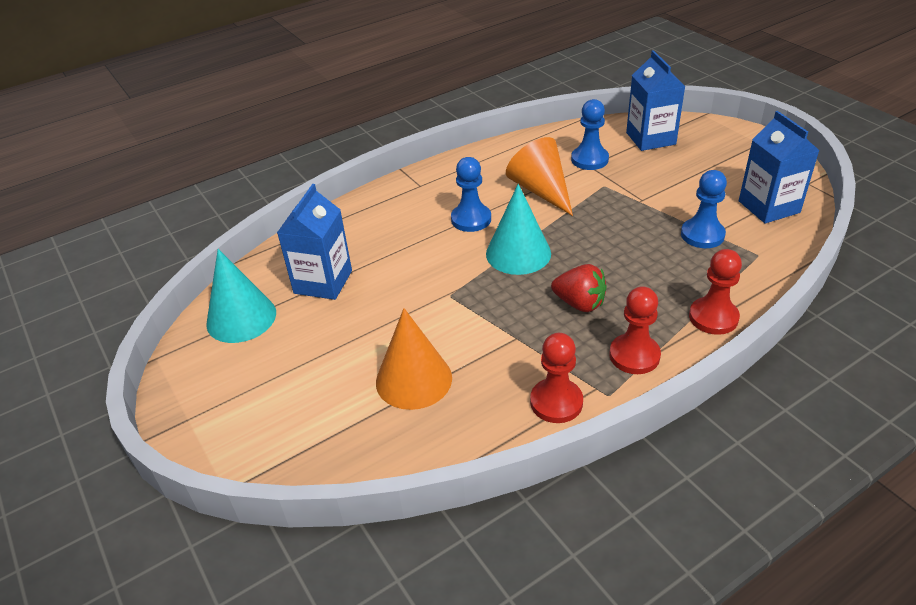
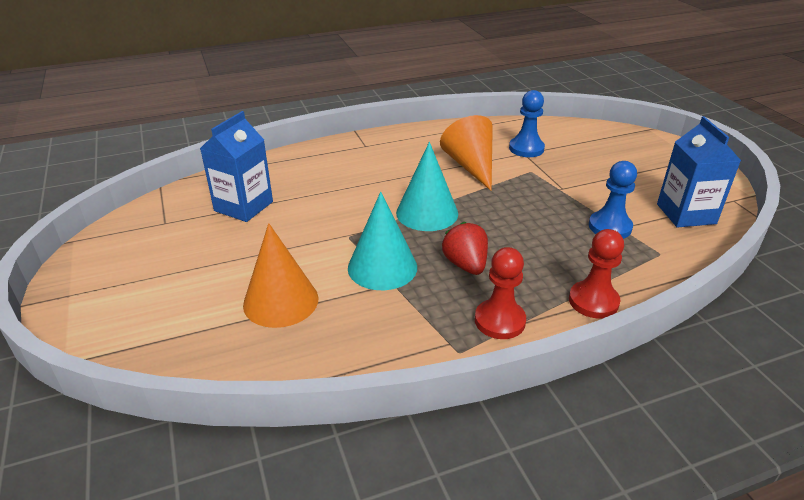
camera: 10 degrees right, 5 degrees down
(241, 318) = (160, 222): turquoise cone -> turquoise cone (382, 267)
(471, 219) = (397, 179): blue pawn -> none
(556, 402) = (404, 348): red pawn -> none
(579, 303) = (465, 265): red strawberry -> red strawberry turned 150 degrees counterclockwise
(650, 138) = (590, 140): blue carton -> none

